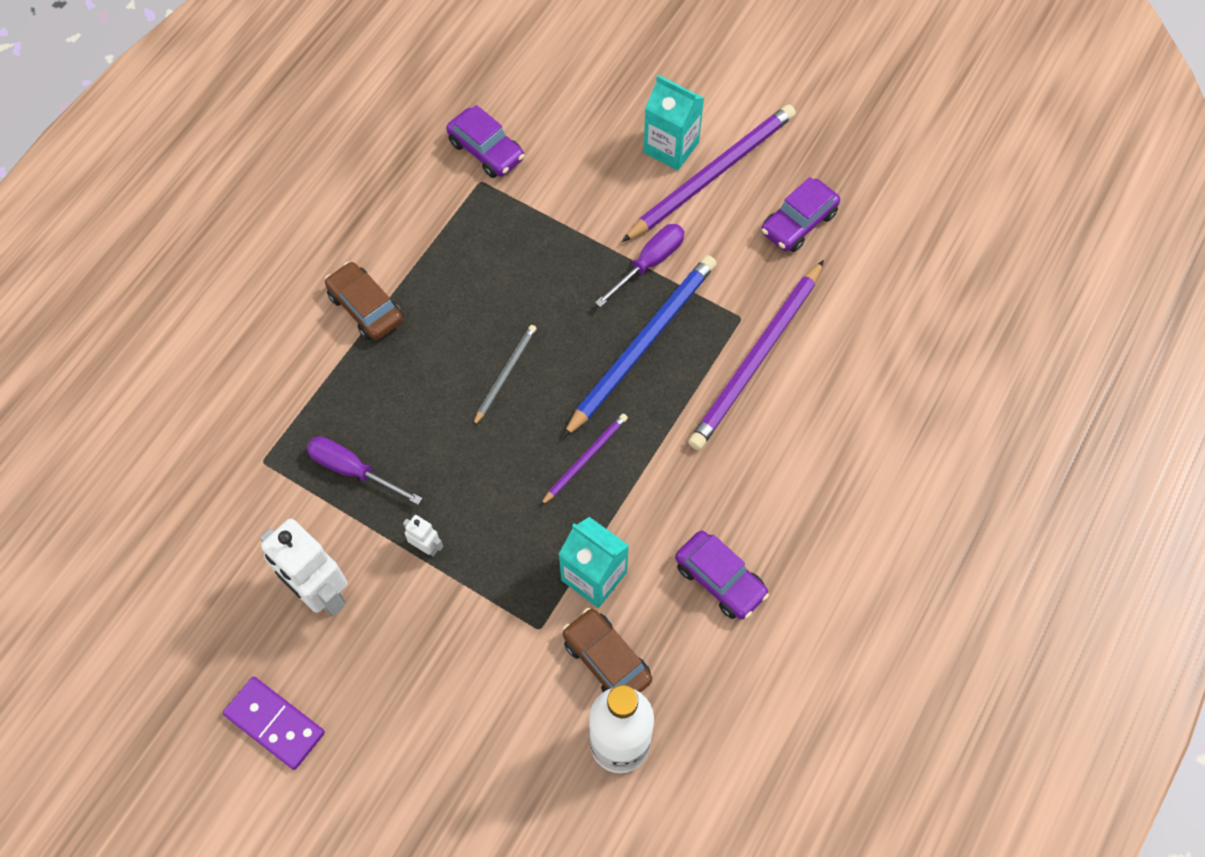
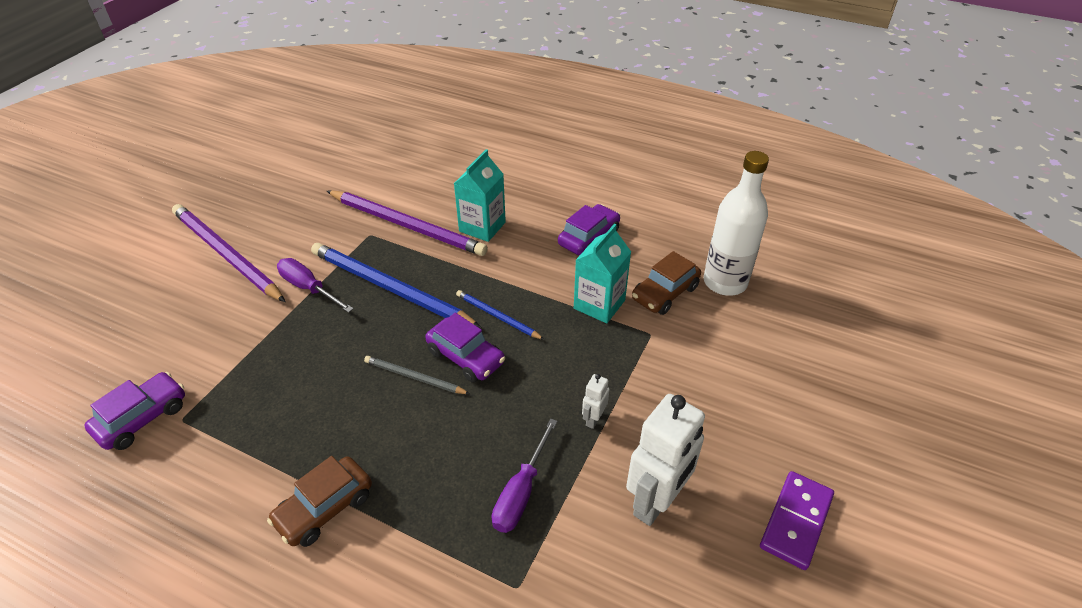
camera: 95 degrees left, 20 degrees down
(585, 459) = (497, 316): purple pencil -> blue pencil
(671, 147) = (188, 280): turquoise carton -> turquoise carton (482, 227)
(798, 223) = (287, 207): purple car -> purple car (466, 357)

